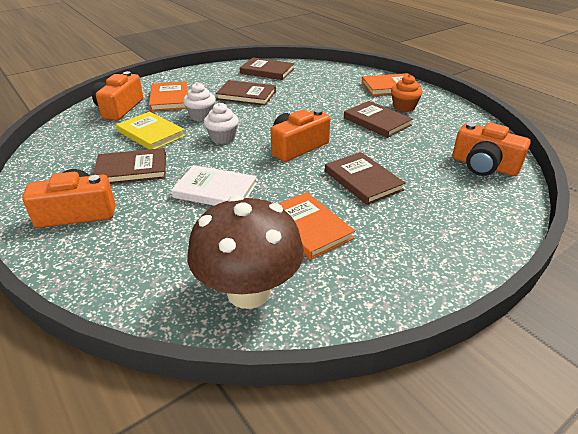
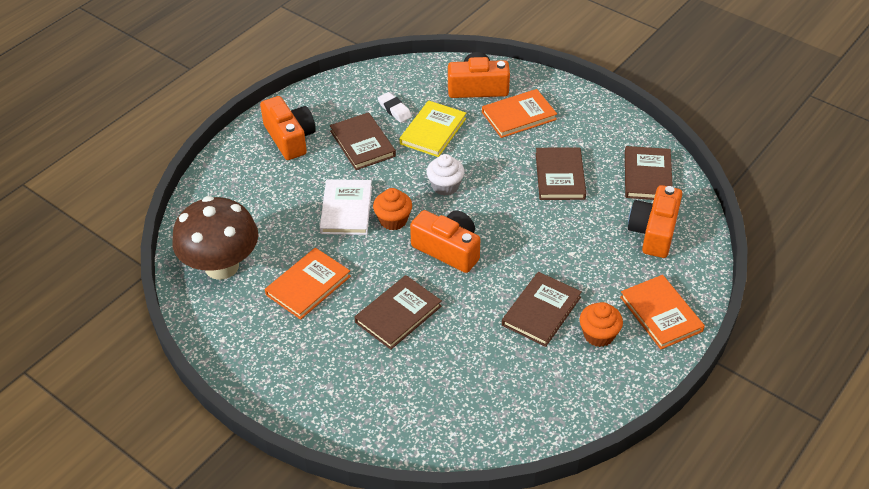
camera: 75 degrees right, 10 degrees up
(103, 147) = (394, 110): none -> white eraser
(201, 116) = (487, 155): white cupcake -> none
(247, 167) = (393, 220): none -> orange cupcake
(484, 166) = (467, 421): orange camera -> orange camera (654, 232)

